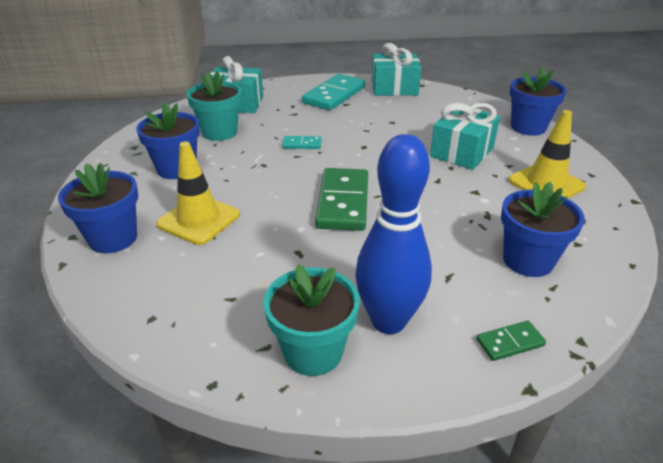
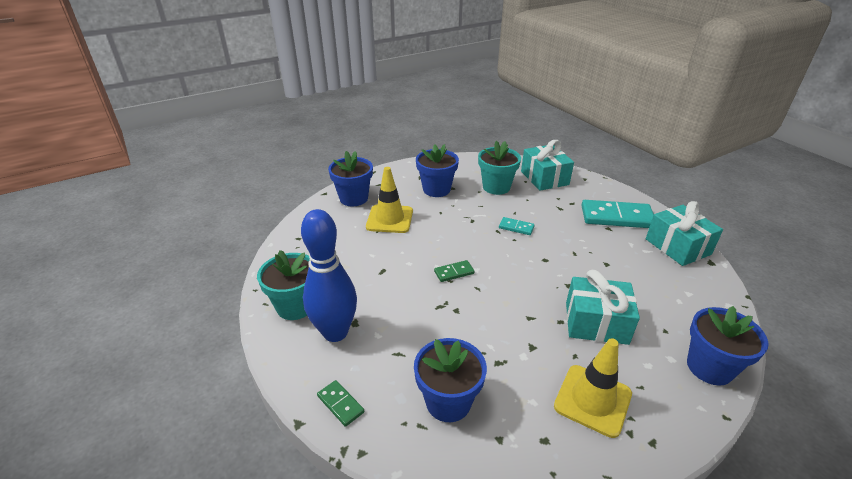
camera: 65 degrees right, 0 degrees up
(302, 144) = (516, 227): turquoise domino -> turquoise domino turned 45 degrees counterclockwise
(343, 202) = (454, 272): green domino -> green domino, size x0.47

